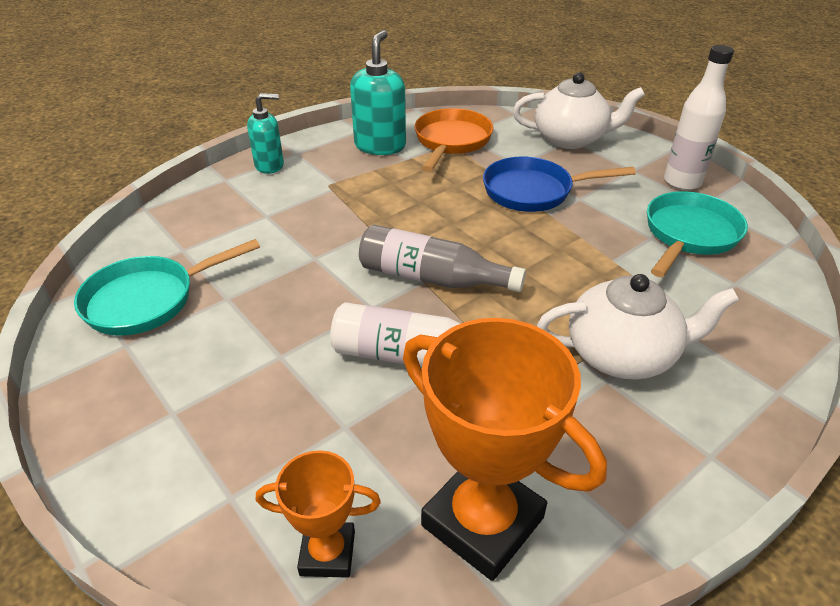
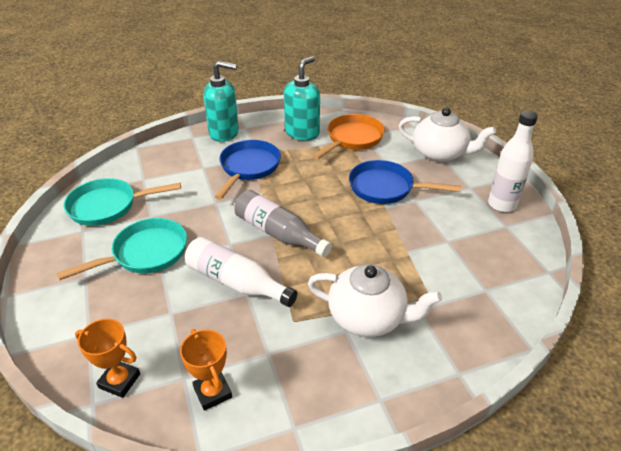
camera: 20 degrees right, 0 degrees up
(269, 165) = (224, 133): turquoise soap dispenser -> turquoise soap dispenser, size x1.50
(334, 203) = (248, 168): none -> blue pan
(482, 522) = (212, 392): orange trophy -> orange trophy, size x0.54
(689, 235) = (477, 246): turquoise pan -> turquoise pan (145, 253)

